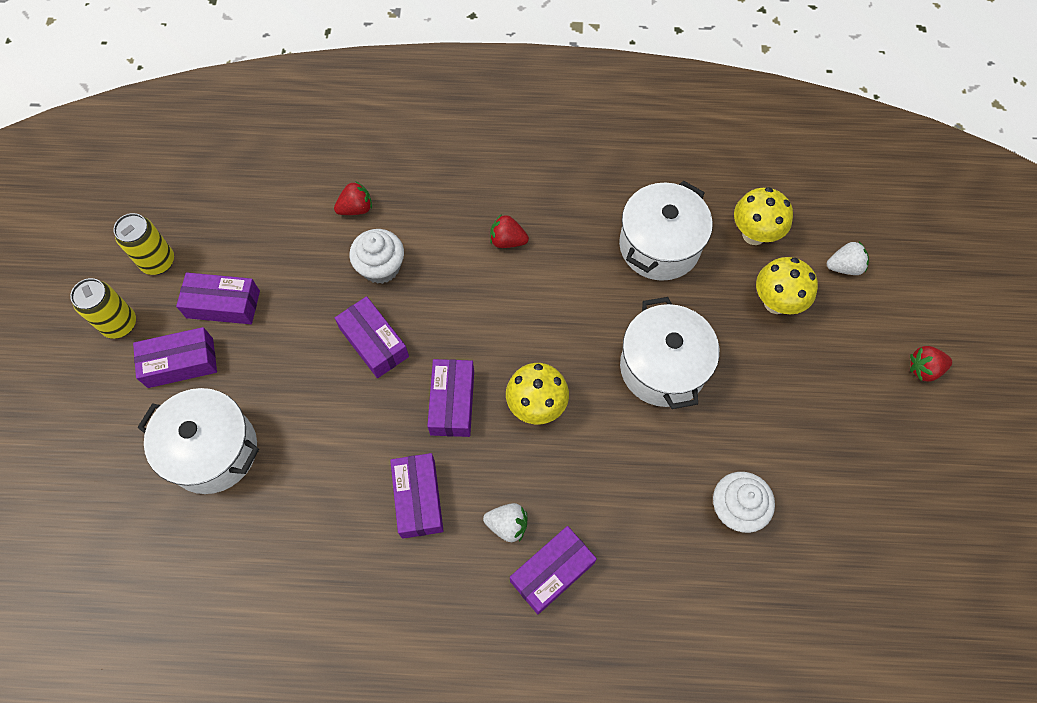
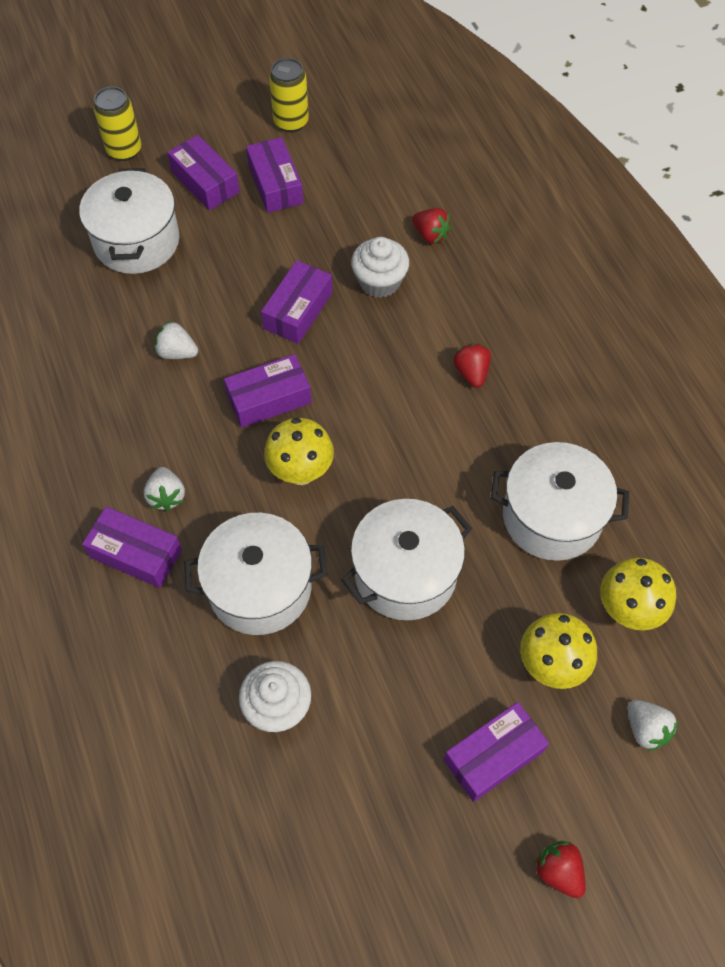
camera: 65 degrees right, 5 degrees down
(120, 324) = (219, 126): yellow can -> yellow can (124, 150)
(362, 461) = (177, 352): none -> white strawberry
(418, 499) = (160, 412): purple box -> purple box (493, 756)
(628, 481) = (260, 588): none -> white pot

